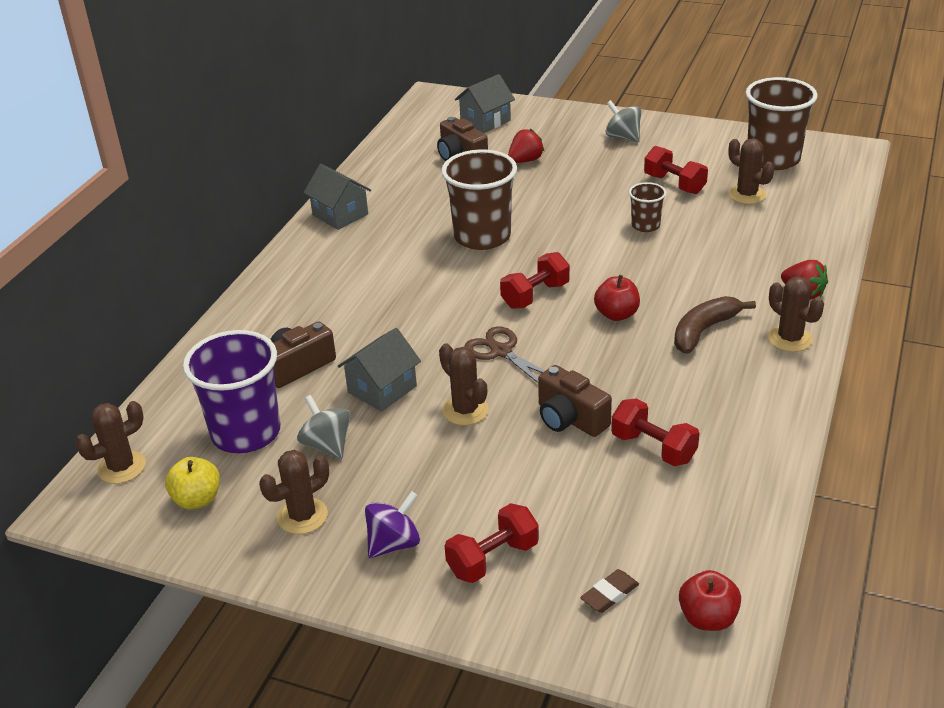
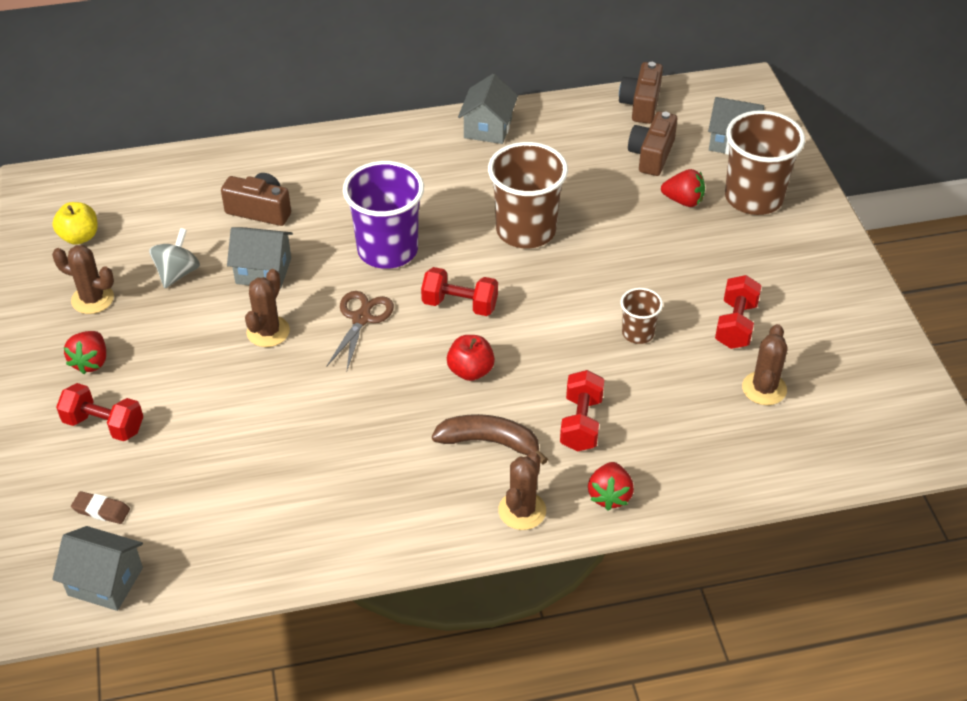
camera: 55 degrees right, 10 degrees up
(121, 467) = (90, 182): brown cactus -> none
(246, 433) = (164, 223): purple cup -> purple cup (387, 250)
(394, 543) = (91, 362): purple spinning top -> red strawberry
(570, 419) = (298, 400): brown camera -> brown camera (641, 105)
(623, 137) = (795, 250): grey spinning top -> none
(653, 448) = (293, 470): red dumbbell -> red dumbbell (581, 423)
(707, 618) = (105, 581): red apple -> grey house
(773, 159) = (860, 384): brown cup -> brown cup (753, 198)

